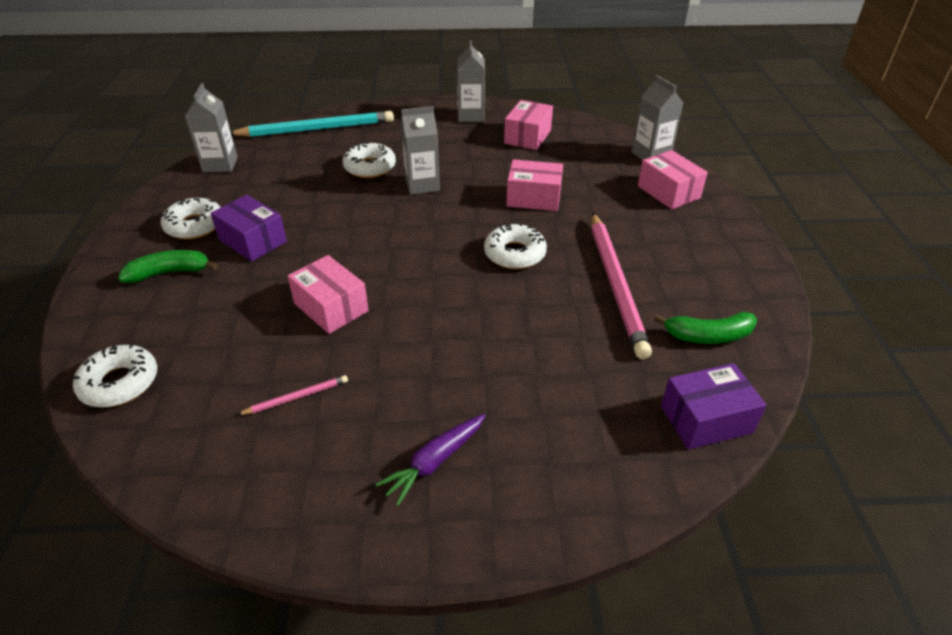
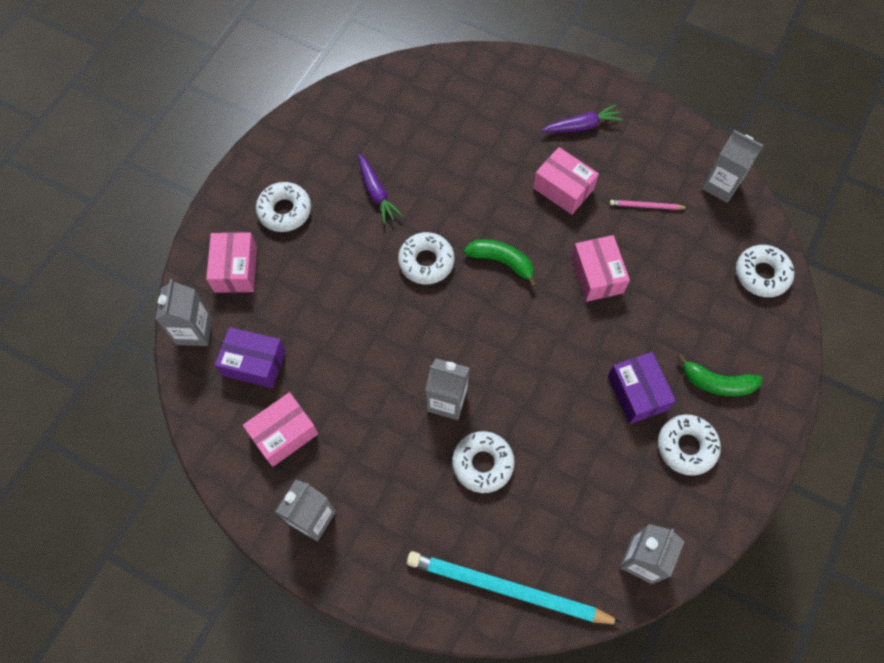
camera: 150 degrees left, 25 degrees up
(191, 469) = (720, 185): none -> grey carton
(534, 198) = (358, 324): pink box -> pink box (563, 188)
(616, 284) = (376, 193): pink pencil -> purple carrot
(681, 239) = (284, 211): none -> white donut
(706, 419) = (415, 78): purple box -> purple box (254, 363)
(708, 336) = (357, 124): green banana -> green banana (502, 261)

